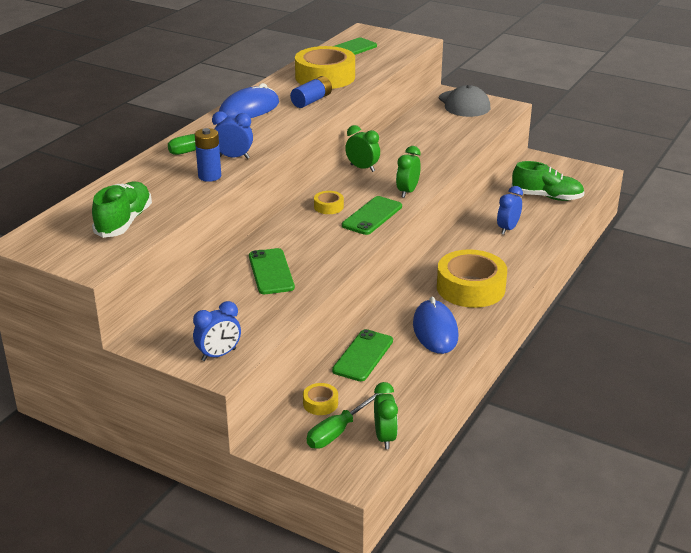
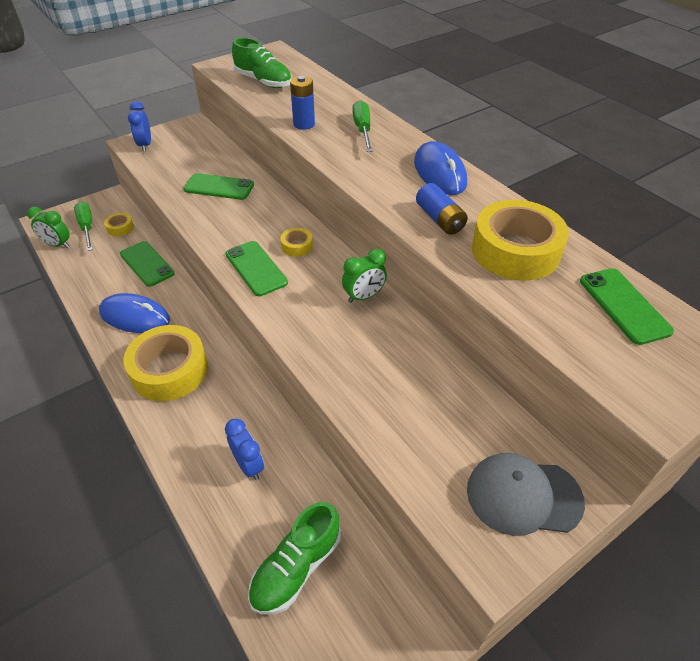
camera: 115 degrees right, 15 degrees up
(234, 157) = (331, 142): blue clock -> none
(407, 192) = (284, 312): green clock -> none

